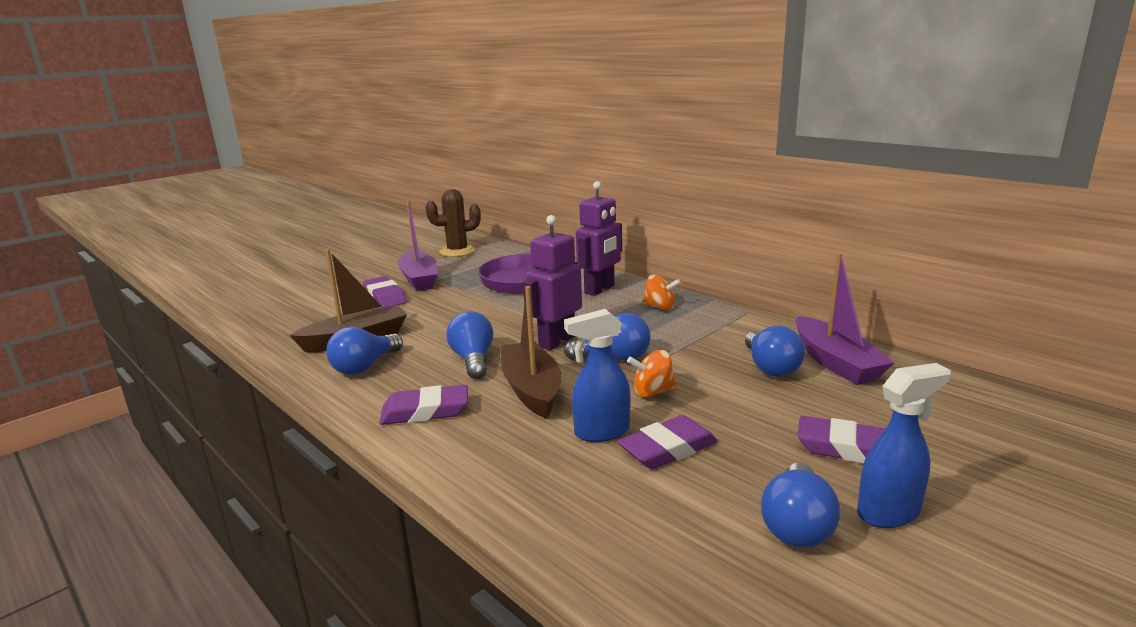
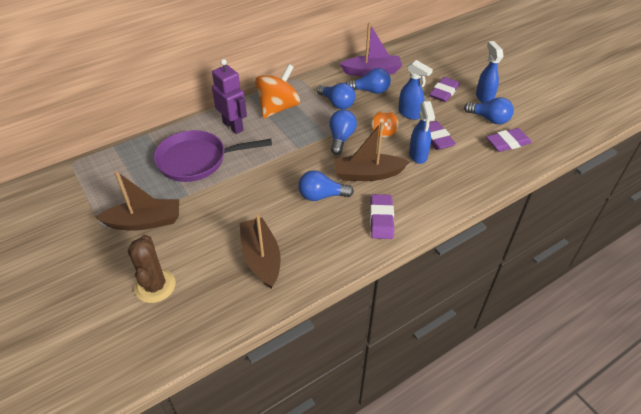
camera: 80 degrees left, 25 degrees up
(365, 366) = (311, 250): blue light bulb -> blue light bulb (337, 103)
(385, 297) = (175, 244): purple eraser -> purple eraser (507, 143)
(419, 279) = (144, 222): purple boat -> brown boat
(457, 251) = (81, 194): brown cactus -> brown cactus (155, 286)
(556, 341) = (309, 157): purple robot -> none
(660, 307) = (278, 108): orange spinning top -> orange spinning top, size x1.92
(730, 413) = (410, 114): none -> blue spray bottle

